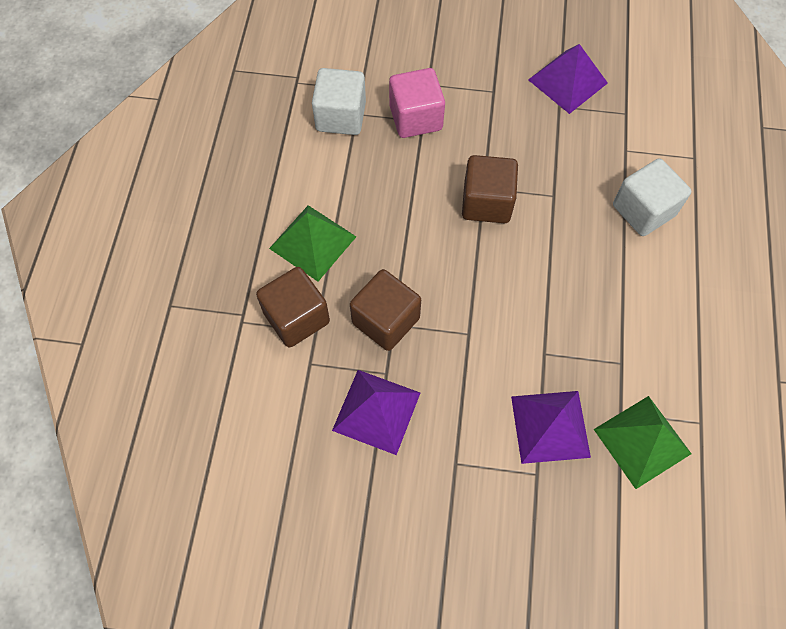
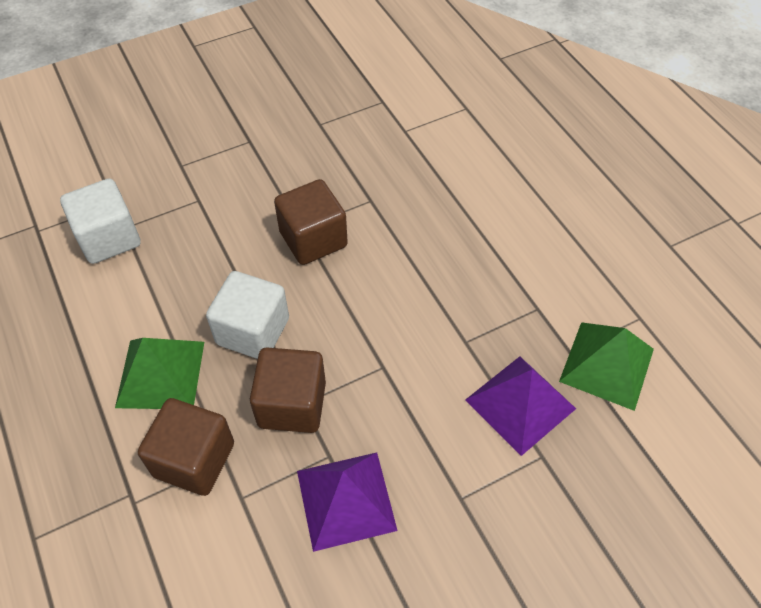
camera: 35 degrees left, 10 degrees down
(415, 118) = (189, 201): pink cube -> none
(567, 81) = (312, 100): purple pyramid -> none
(643, 210) = (457, 171): white cube -> white cube (253, 331)

